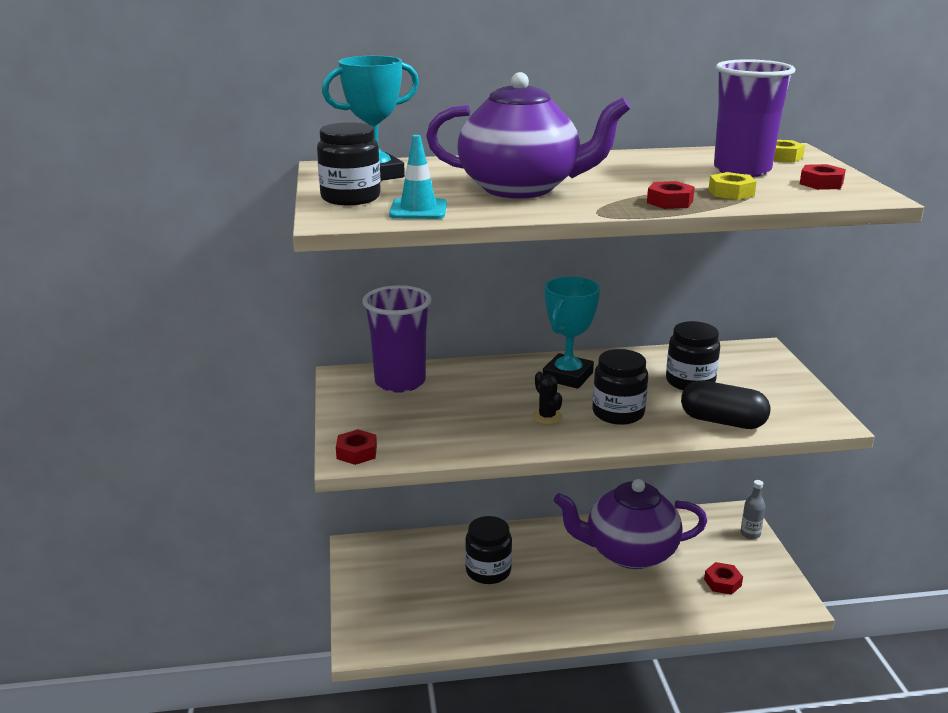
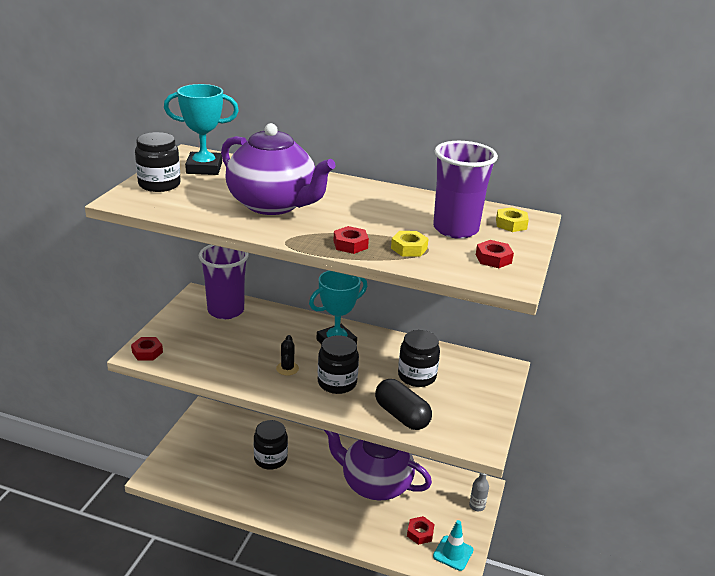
camera: 25 degrees right, 5 degrees up
(418, 210) = (182, 206): turquoise traffic cone -> turquoise traffic cone (453, 553)

